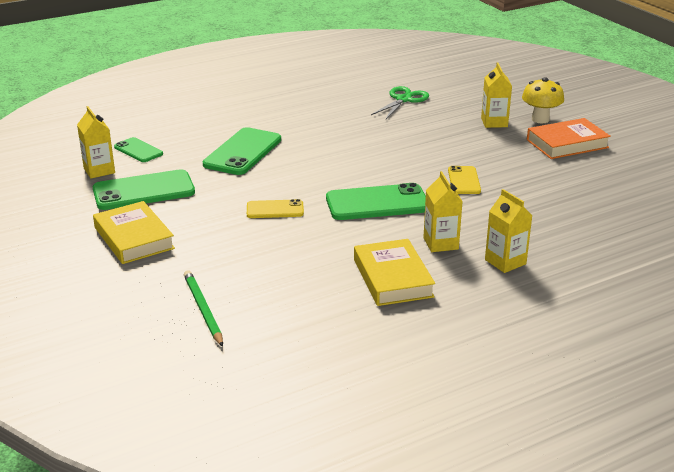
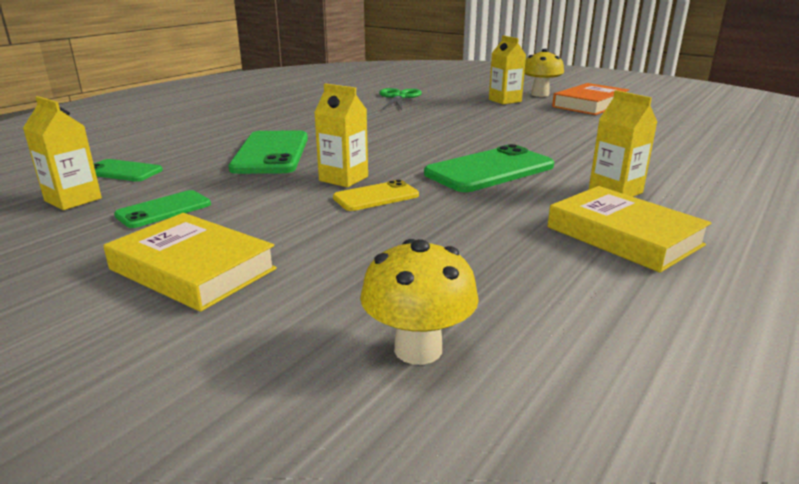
camera: 25 degrees left, 5 degrees down
(144, 191) = (164, 210): green phone -> green phone, size x0.57
(203, 309) = (418, 349): green pencil -> yellow mushroom
(464, 181) = (547, 139): yellow phone -> none
(505, 262) = (708, 194): yellow carton -> yellow carton (343, 179)

